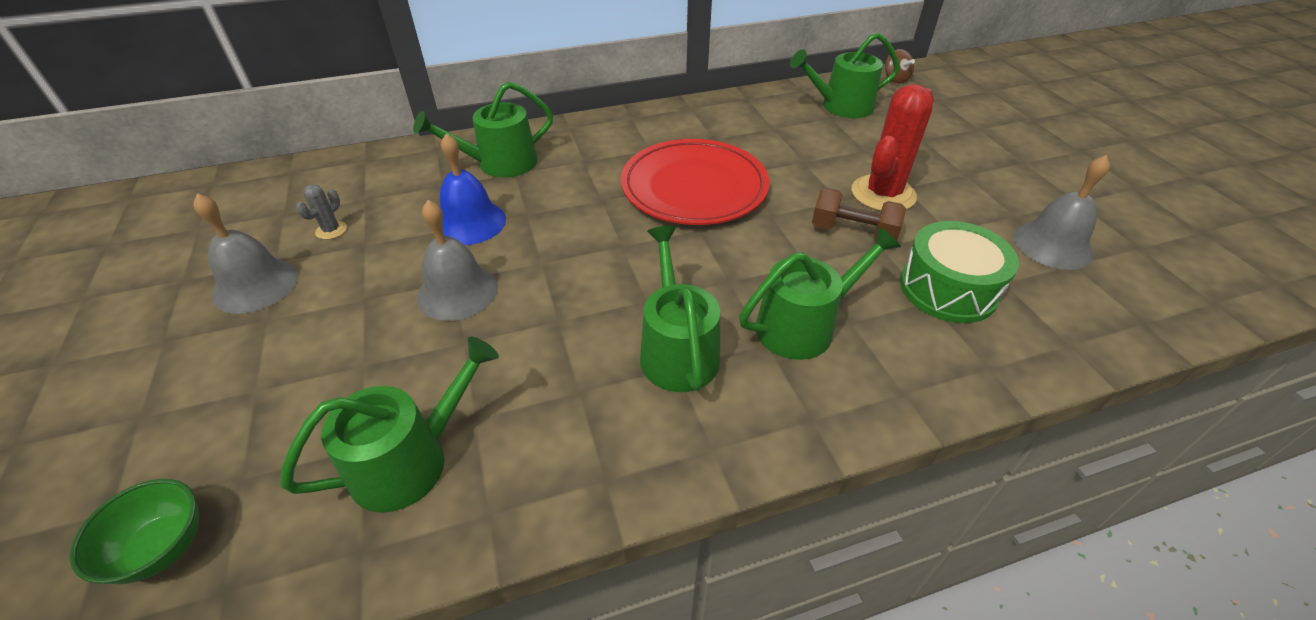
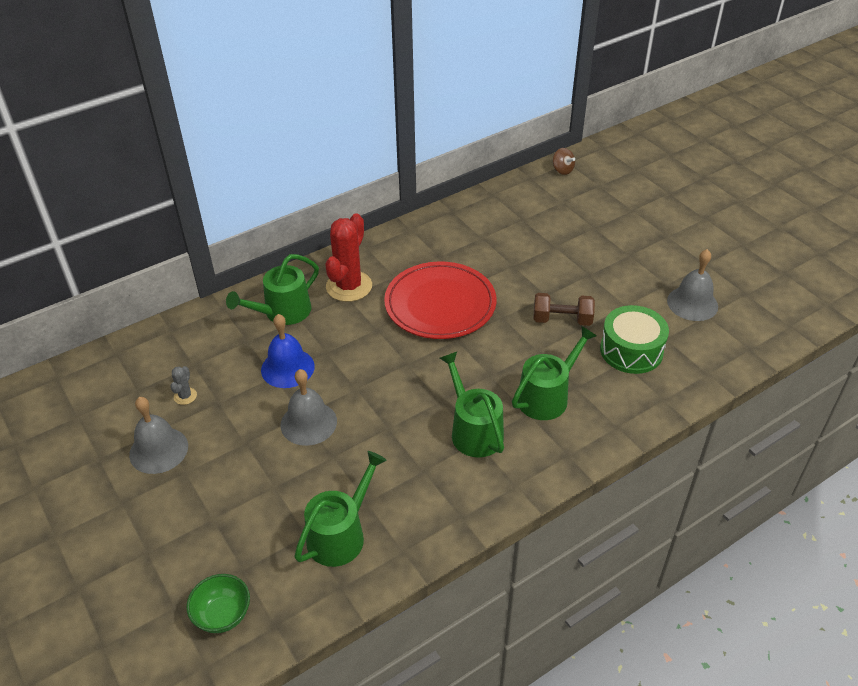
camera: 15 degrees left, 0 degrees up
(841, 106) = (527, 206): green watering can -> none
(883, 194) = (575, 283): red cactus -> red cactus (349, 286)

